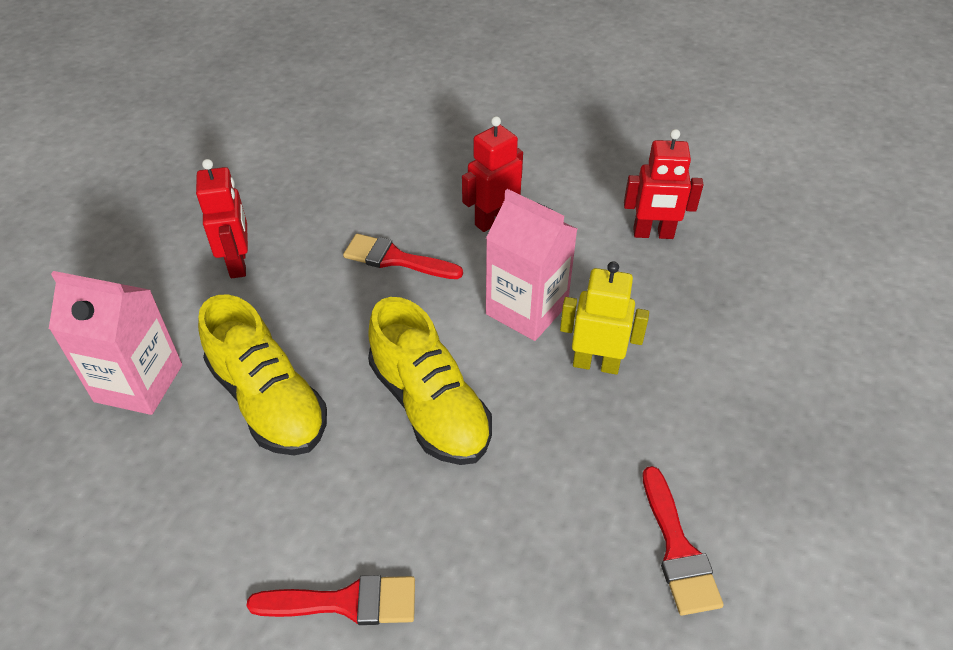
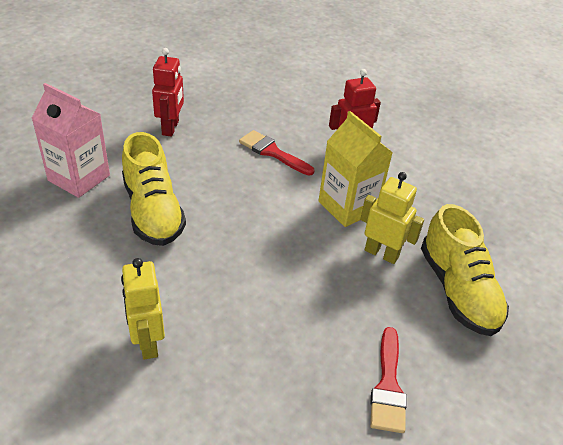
camera: 15 degrees right, 5 degrees down
(346, 602) = (147, 342): red brush -> yellow robot
(430, 407) = (255, 245): yellow shoe -> yellow shoe (458, 290)
(526, 309) = (348, 206): pink carton -> yellow carton
(653, 234) = (460, 185): red robot -> none

